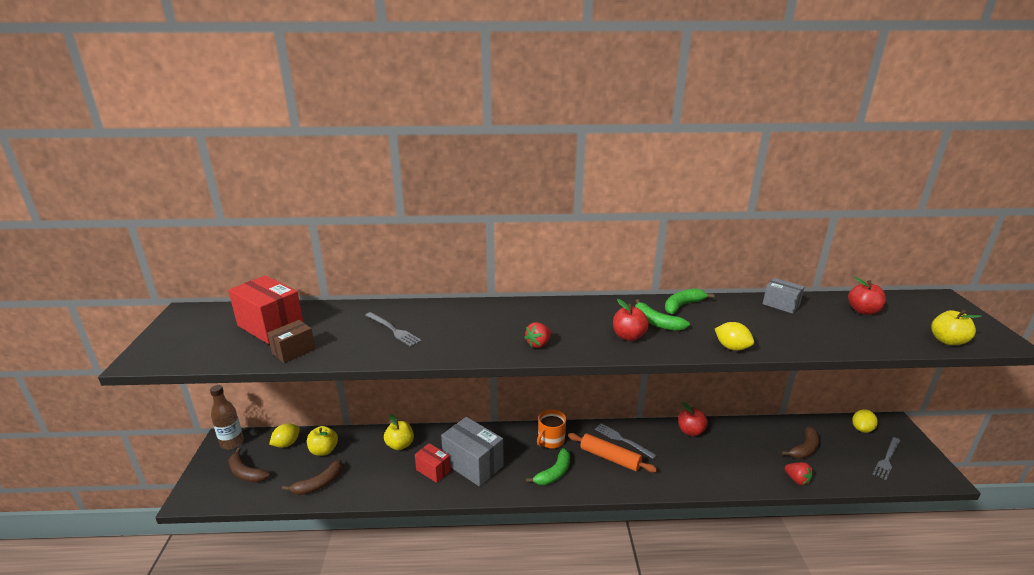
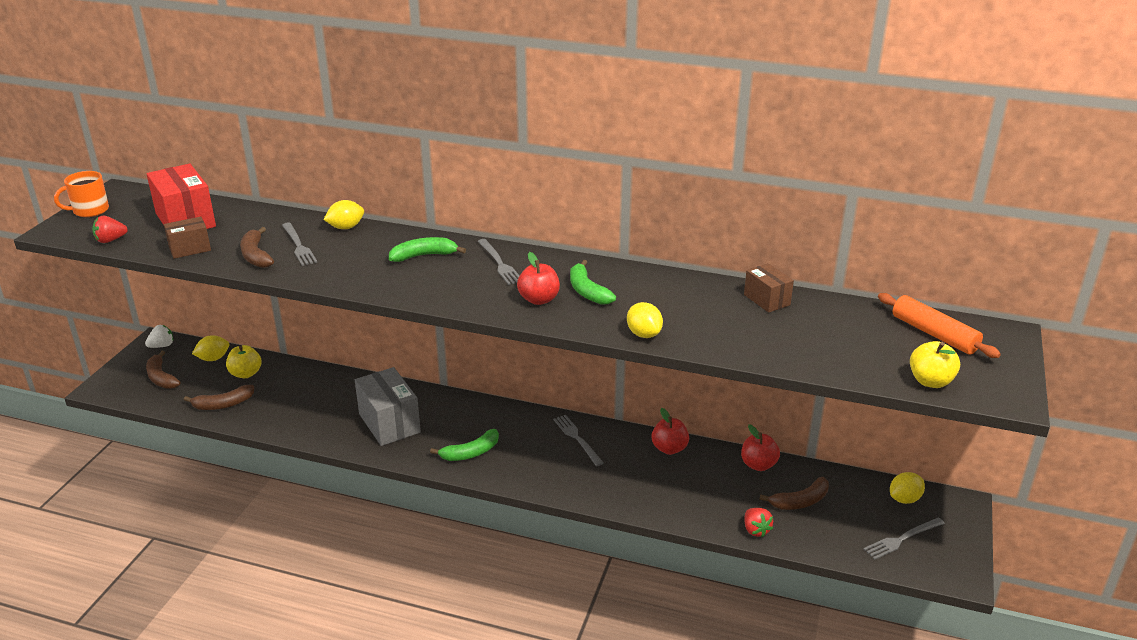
camera: 20 degrees right, 5 degrees up
(232, 443) = (162, 346): brown bottle -> white strawberry
(361, 345) = (255, 255): none -> brown banana
(400, 445) = (325, 386): yellow apple -> none
(421, 308) = (346, 227): none -> yellow lemon
(433, 470) = (344, 419): red box -> none
(538, 344) = (433, 288): red strawberry -> red strawberry (110, 240)
(550, 440) = (492, 419): orange mug -> orange mug (90, 210)
(570, 314) = (499, 263): none -> grey fork
(610, 458) = (546, 453): orange rolling pin -> orange rolling pin (934, 334)
(682, 305) = (641, 278): green banana -> green banana (424, 256)
(781, 305) = (766, 300): grey box -> brown box
(863, 311) = (867, 327): red apple -> red apple (758, 465)

